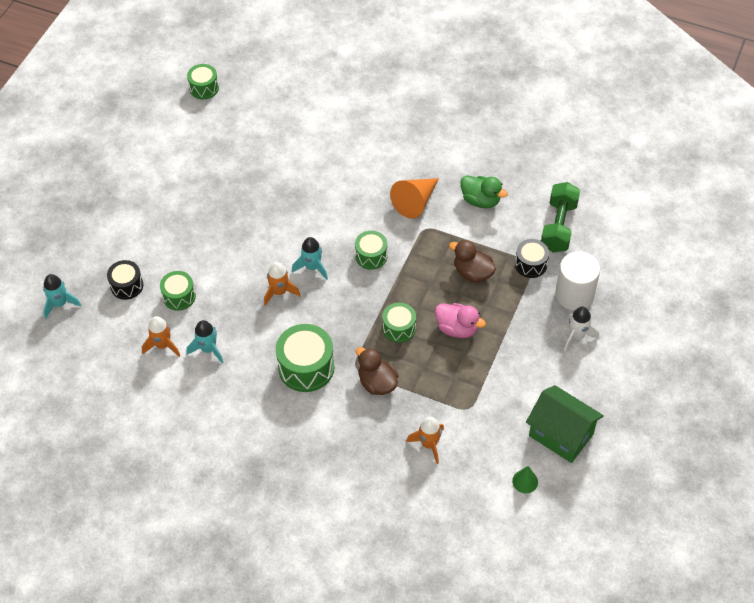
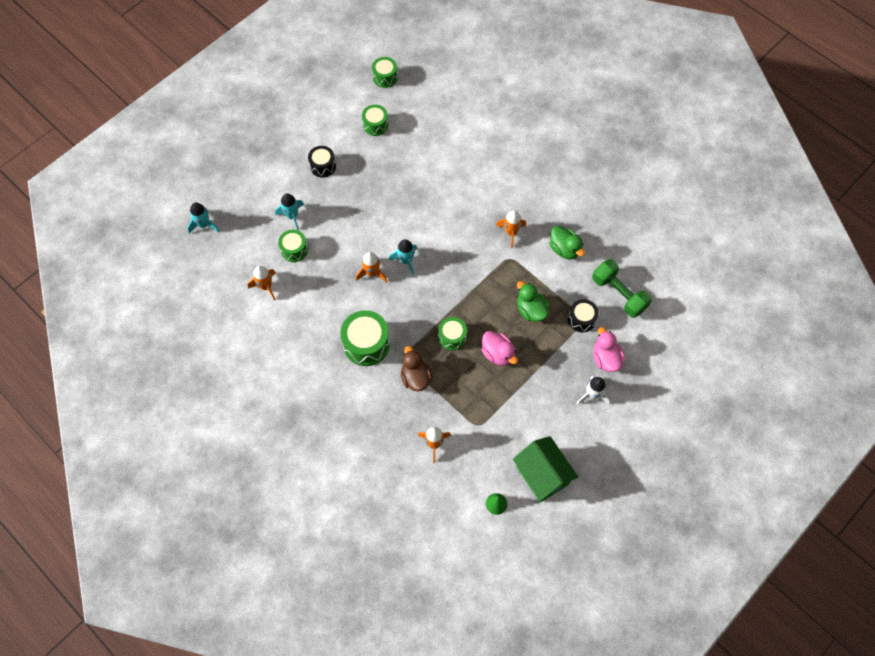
camera: 20 degrees right, 10 degrees up
(127, 286) = (259, 227): black drum -> black drum (323, 166)
(208, 349) = (298, 302): turquoise rocket -> turquoise rocket (292, 216)
(371, 256) = (456, 267): green drum -> green drum (375, 125)
(415, 202) = (511, 232): orange cone -> orange rocket
(472, 273) = (531, 310): brown duck -> green duck
(558, 226) = (619, 294): green dumbbell -> green dumbbell turned 75 degrees counterclockwise
(574, 294) = (605, 358): white cylinder -> pink duck

